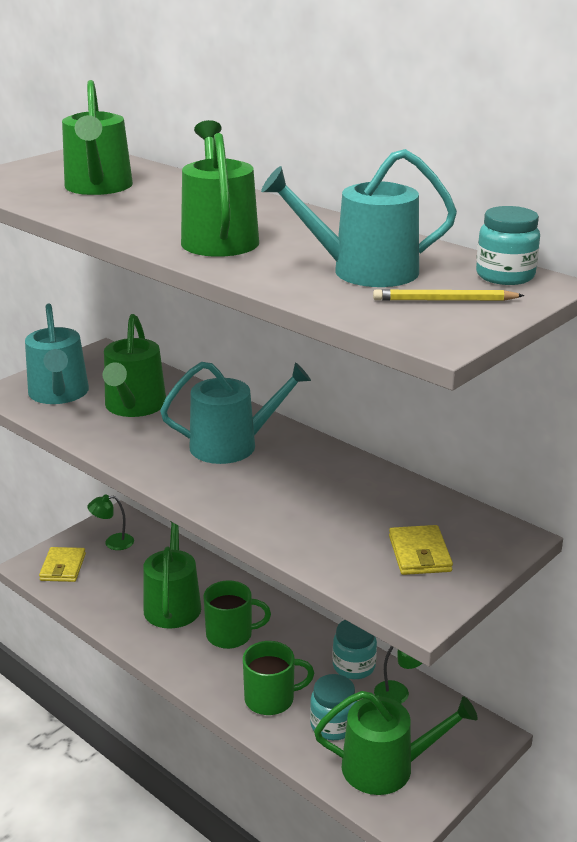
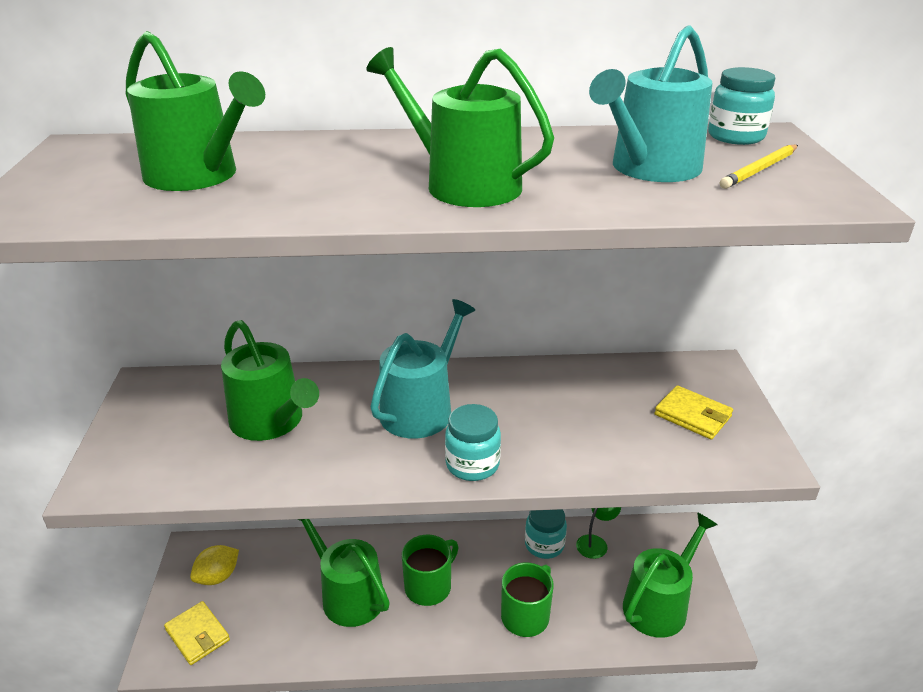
camera: 45 degrees left, 5 degrees up
(59, 394) = (168, 452): turquoise watering can -> none
(113, 542) = (218, 577): green lamp -> yellow lemon
(333, 725) = (590, 602): turquoise jar -> turquoise jar (472, 464)

